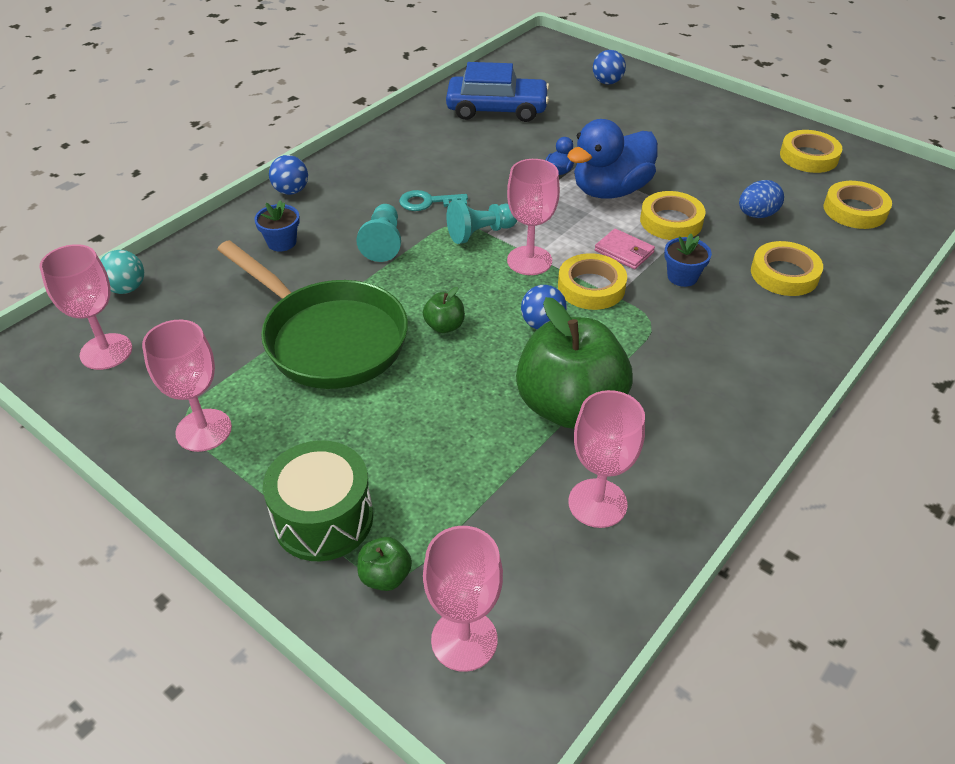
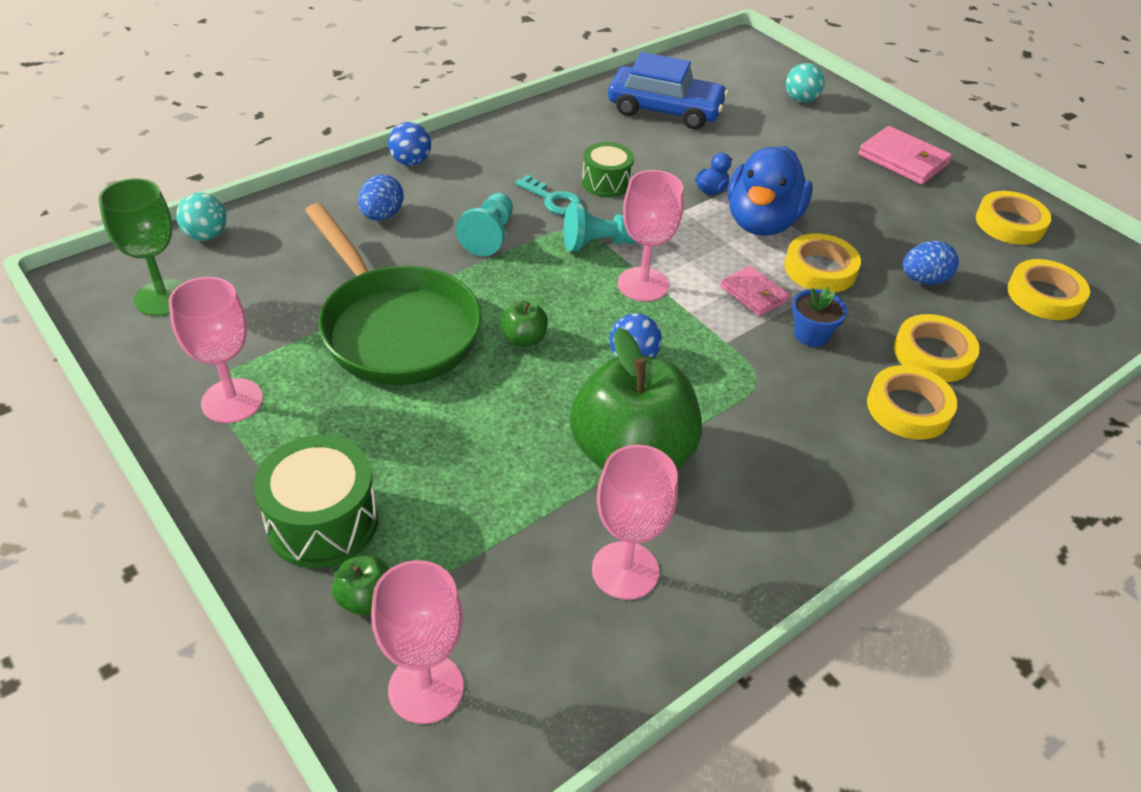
camera: 10 degrees right, 0 degrees up
(106, 351) = (163, 298): pink goblet -> green goblet
(281, 242) = (382, 215): blue flower pot -> blue egg
(427, 202) = (553, 199): turquoise key -> turquoise key turned 150 degrees counterclockwise
(468, 179) = (606, 182): none -> green drum
(591, 287) = (702, 327): yellow tape -> yellow tape (908, 408)
(607, 82) = (800, 100): blue ball -> turquoise ball
(610, 190) = (762, 222): blue duck -> blue duck turned 45 degrees counterclockwise
(707, 118) = (903, 160): none -> pink wallet

